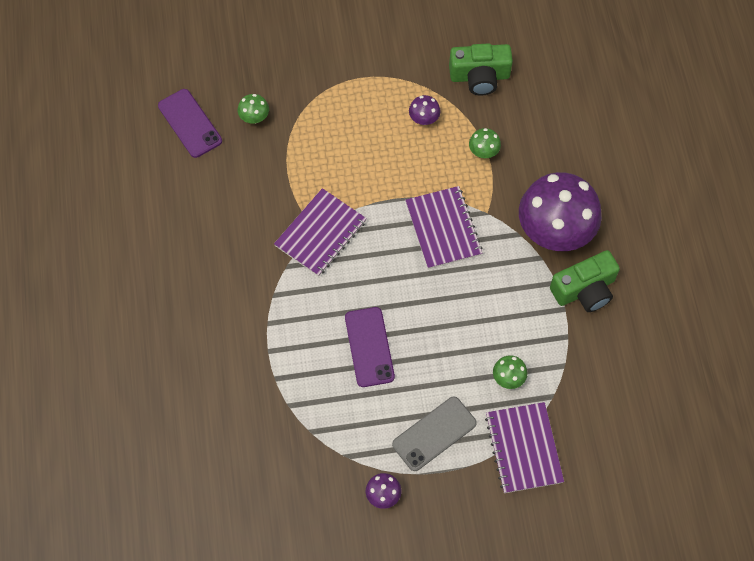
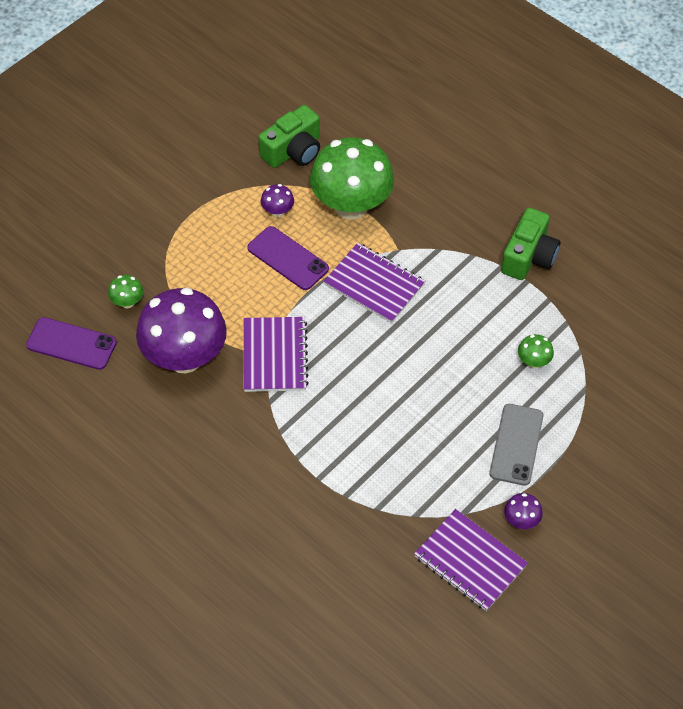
camera: 40 degrees left, 10 degrees down
(369, 347) = (400, 416): purple phone -> purple phone (287, 258)
(483, 152) = (351, 205): green mushroom -> green mushroom, size x2.47
(524, 448) = (595, 405): purple notebook -> purple notebook (470, 561)
(554, 231) = (465, 229): purple mushroom -> purple mushroom (184, 357)

